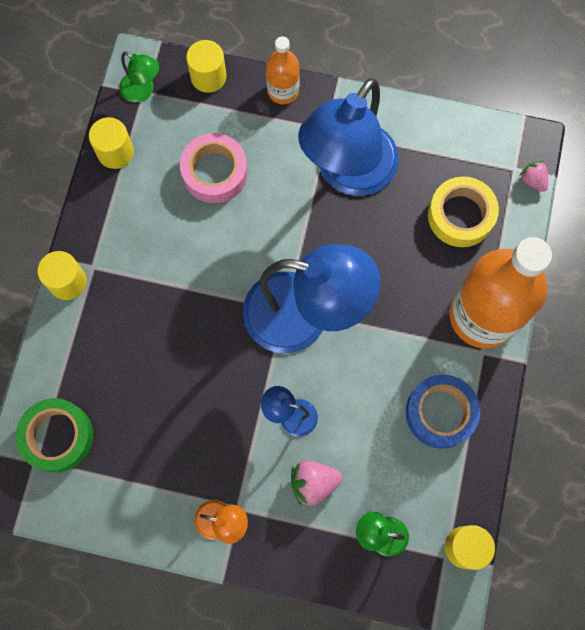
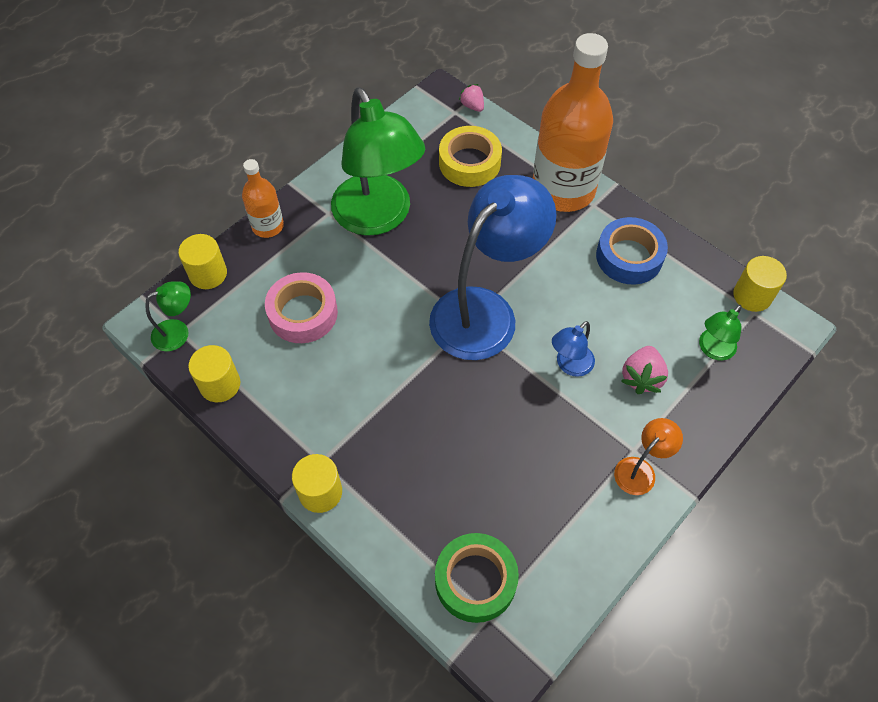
camera: 60 degrees left, 15 degrees down
(348, 173) = (378, 217): blue lamp -> green lamp
(533, 180) = (472, 106): pink strawberry -> pink strawberry turned 60 degrees clockwise

